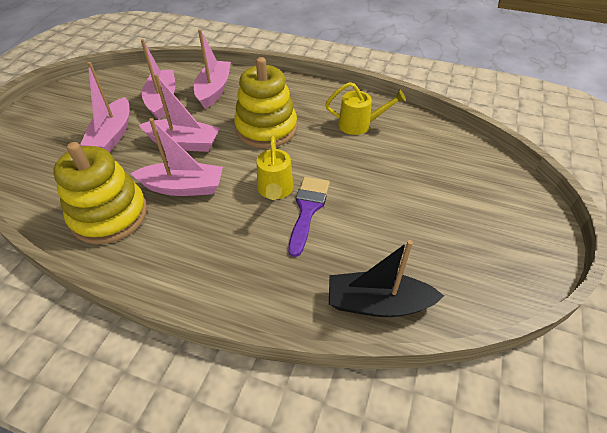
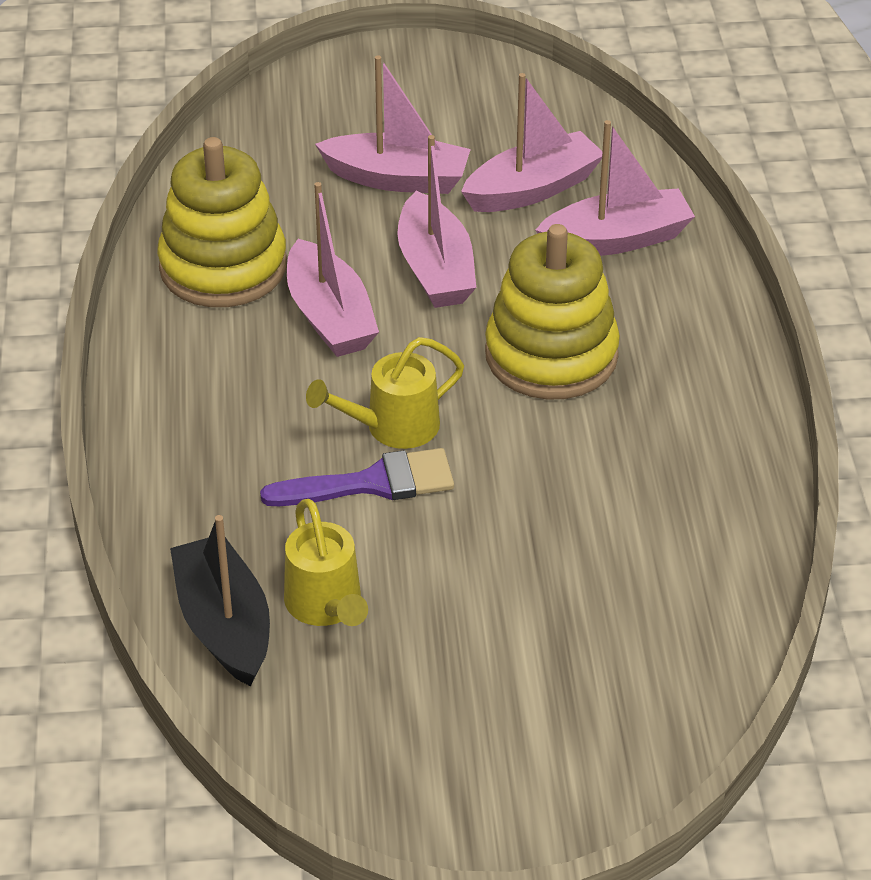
camera: 65 degrees right, 5 degrees down
(113, 135) = (397, 178): pink boat -> pink boat turned 150 degrees counterclockwise
(360, 125) = (662, 483): yellow watering can -> yellow watering can (326, 607)

